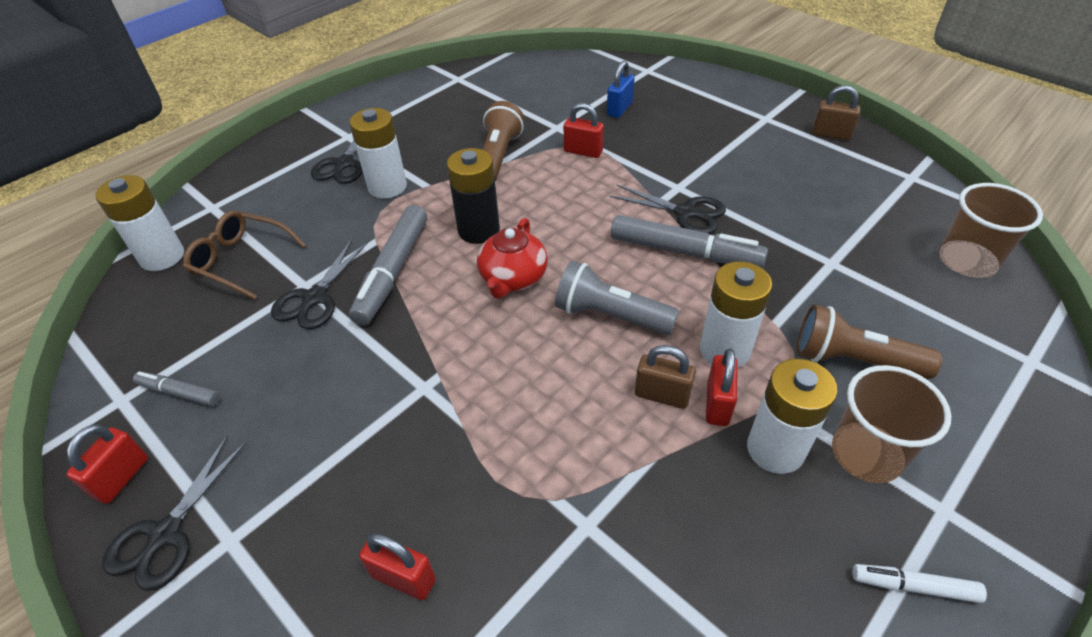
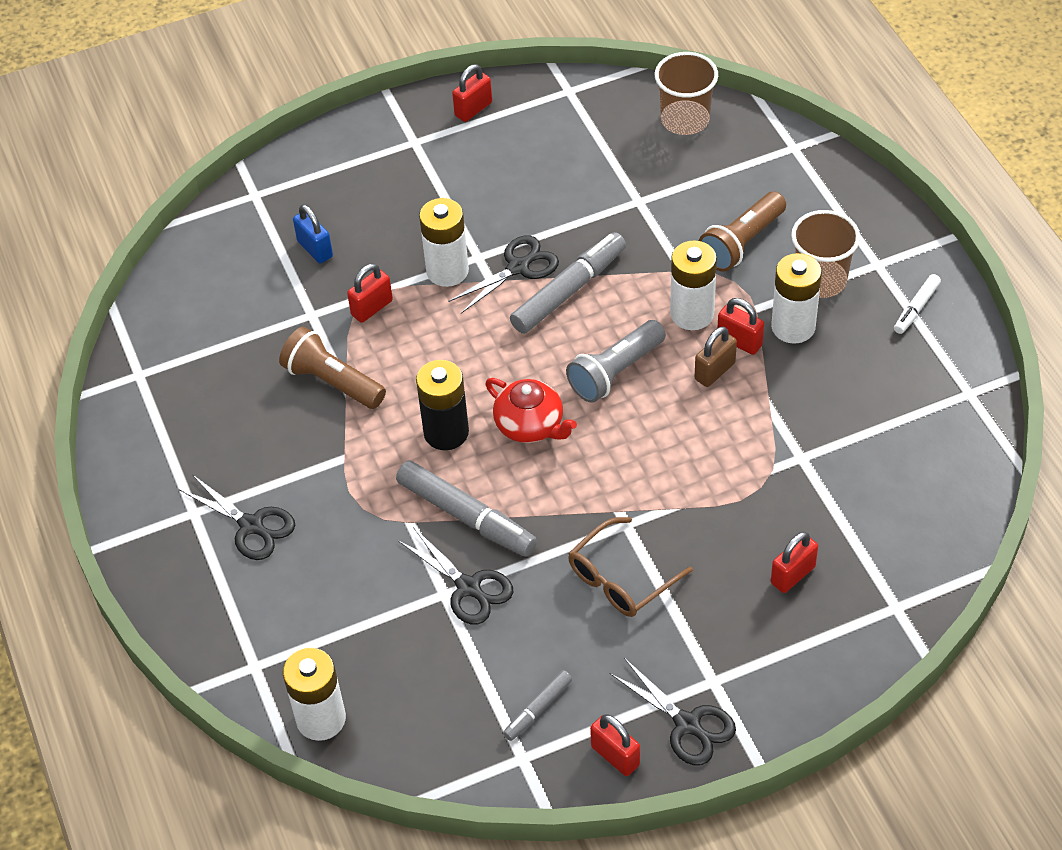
camera: 65 degrees left, 5 degrees up
(241, 260) = (372, 644): brown glasses -> brown glasses (621, 578)
(387, 187) = (323, 493): white battery -> white battery (447, 271)
(831, 134) = (473, 109): brown padlock -> red padlock

